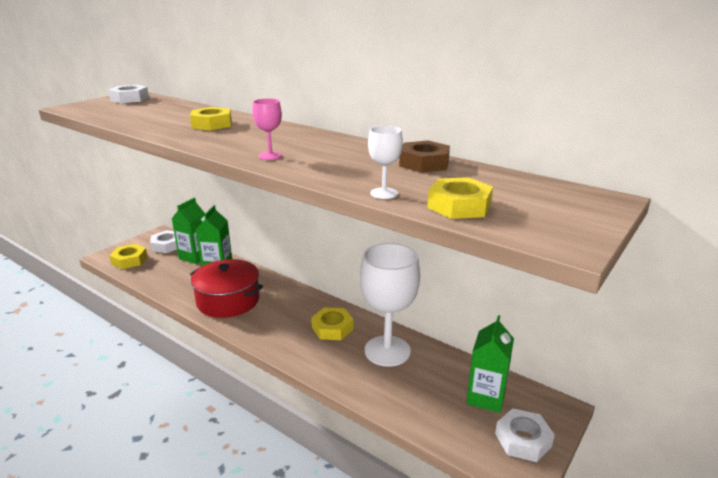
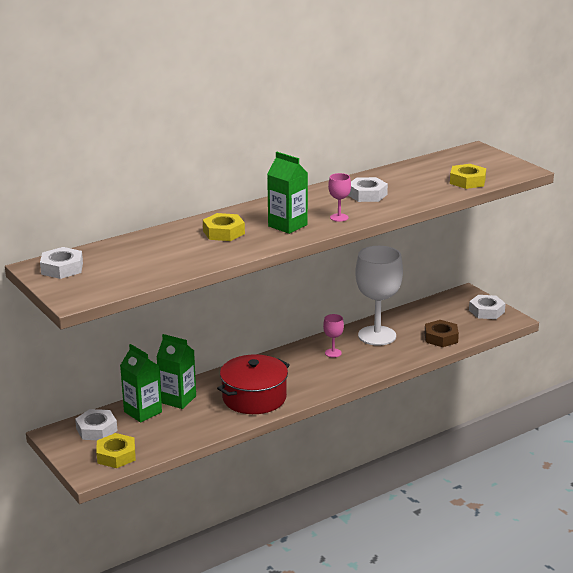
camera: 70 degrees left, 0 degrees up
(332, 328) = (333, 353): yellow nut -> pink goblet
(351, 160) = (367, 194): none -> white nut
(384, 193) = (438, 195): white goblet -> none
(424, 163) = (389, 176): brown nut -> brown nut (441, 338)
(486, 397) = (445, 312): green carton -> green carton (287, 225)

